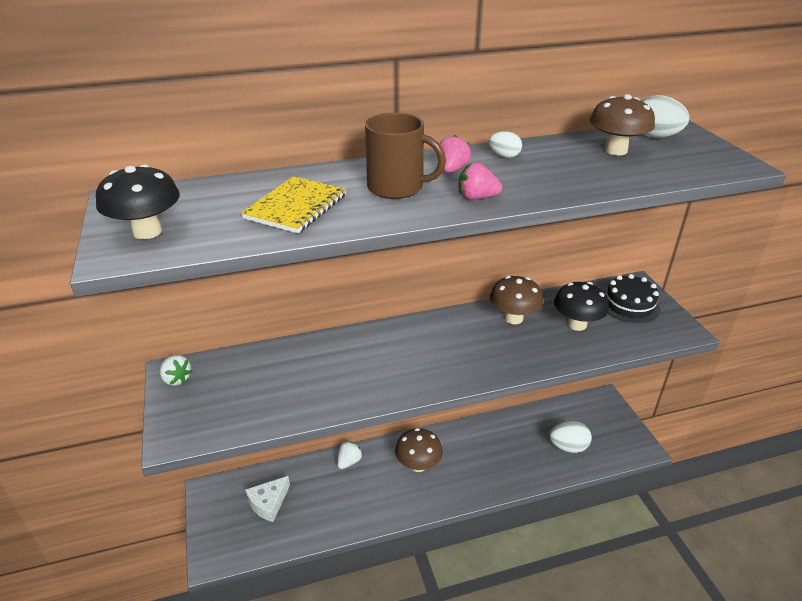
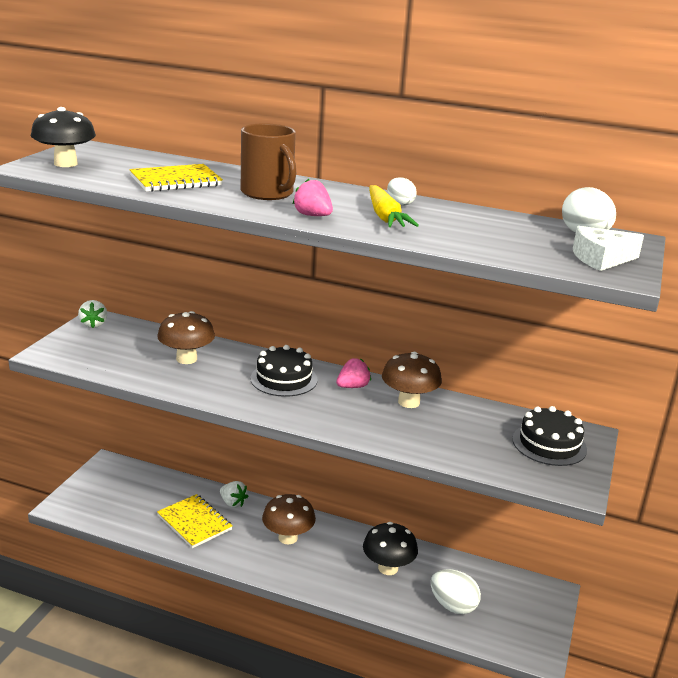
camera: 35 degrees right, 10 degrees down
(268, 503) = (139, 495): white cheese -> white cheese (601, 258)
(339, 498) = (194, 522): none -> yellow notebook
(349, 461) = (233, 503): white strawberry -> white strawberry turned 60 degrees clockwise
(408, 346) = (284, 379): none -> black cake
(451, 170) = (334, 198): pink strawberry -> pink strawberry (353, 387)
(522, 175) = (385, 217): none -> yellow carrot
(577, 324) = (464, 433): black mushroom -> black mushroom (388, 568)
(615, 150) = (515, 230): brown mushroom -> brown mushroom (186, 359)

